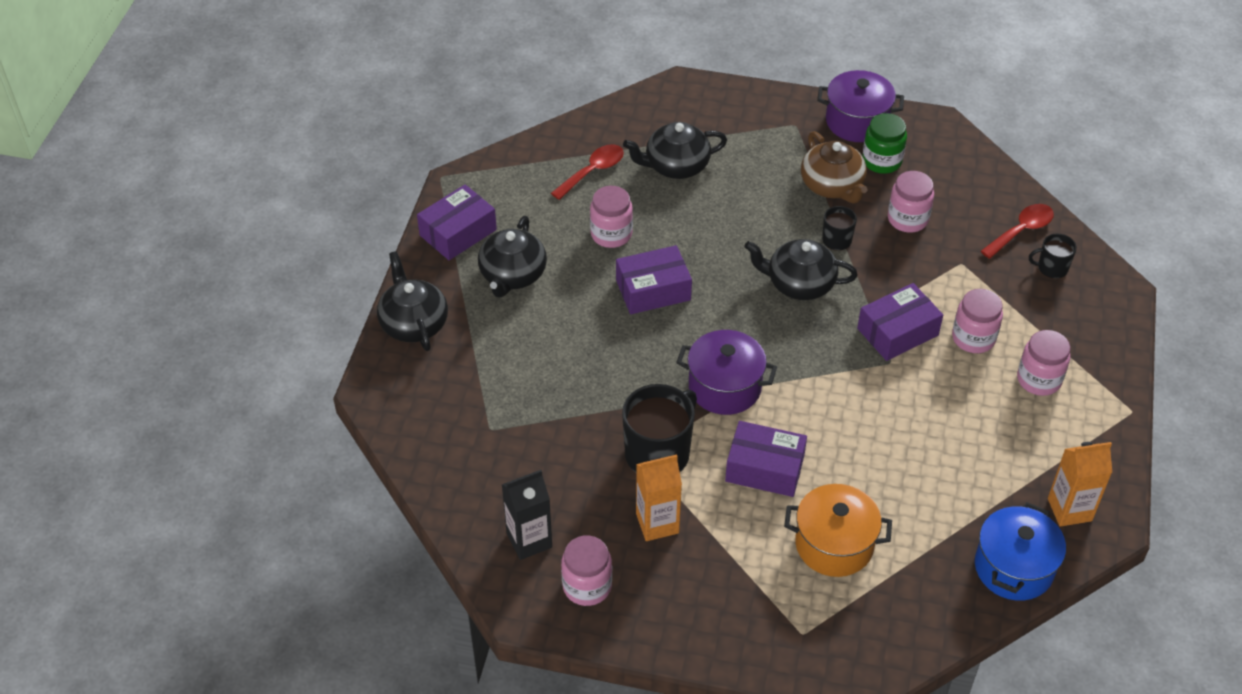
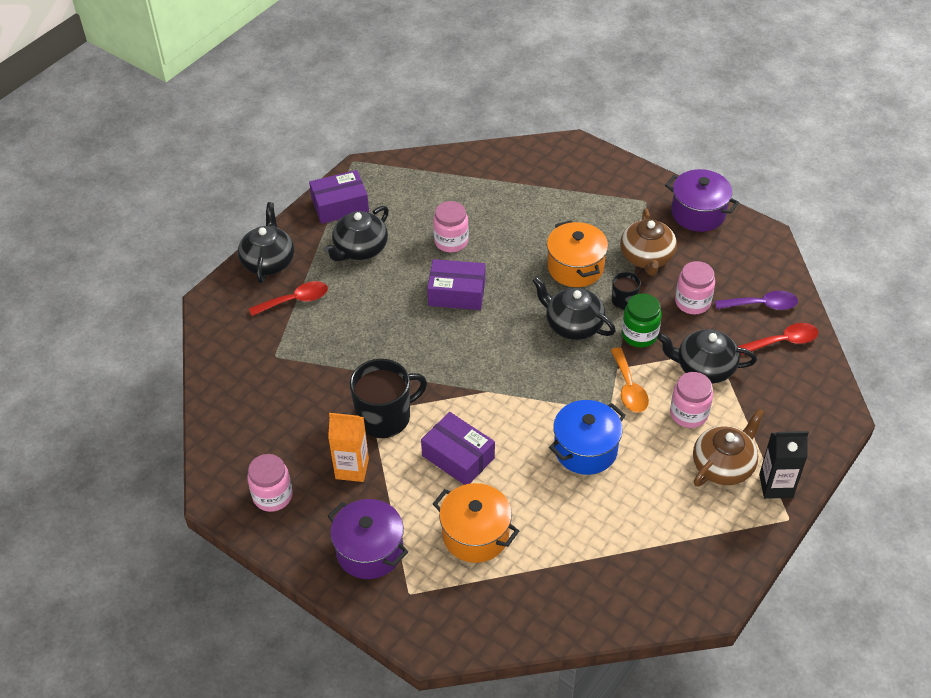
camera: 25 degrees right, 0 degrees up
(529, 540) = (252, 447): black carton -> black carton (776, 486)
(593, 171) = (466, 190): red spoon -> red spoon (295, 300)
(676, 166) = (532, 205): black teapot -> black teapot (704, 368)
(724, 387) = (466, 384): purple pot -> purple pot (369, 551)
(764, 220) = (575, 267): none -> orange pot
(881, 161) = (699, 250): green jar -> green jar (639, 335)
(897, 332) = (629, 388): purple box -> orange spoon
(978, 199) = (762, 305): none -> purple spoon
(1013, 568) = (608, 607): blue pot -> blue pot (585, 449)
(1039, 379) = (723, 465): pink jar -> brown teapot
(1051, 268) = (791, 379): black mug -> none
(1069, 509) = (684, 579): orange carton -> none

